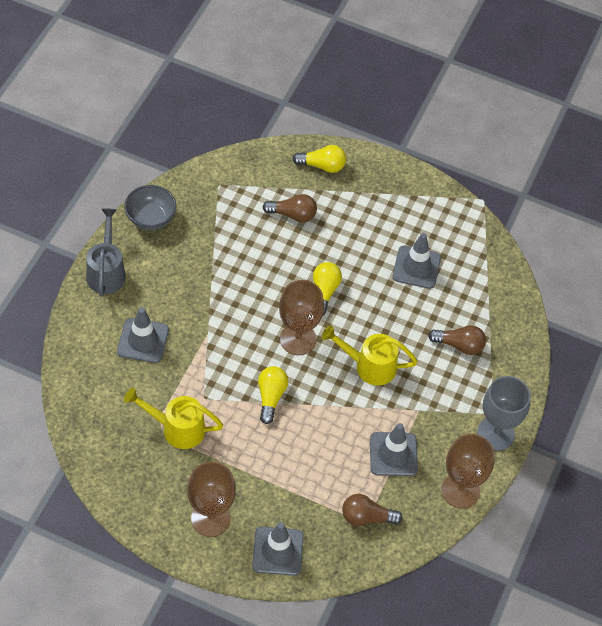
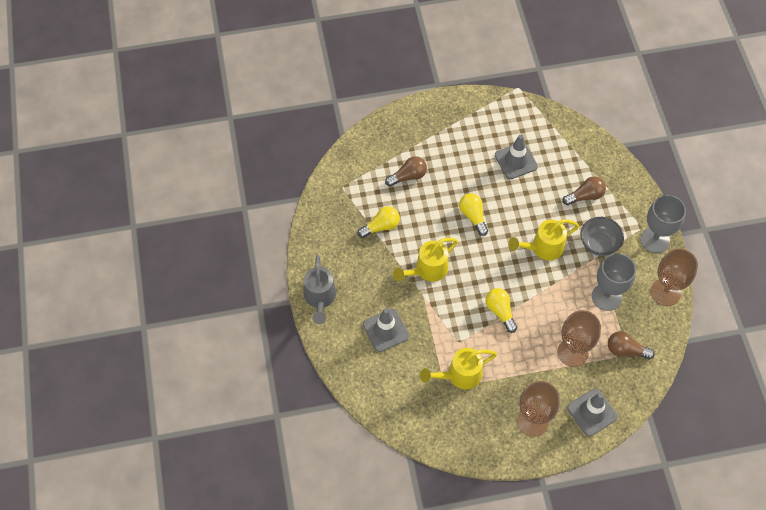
camera: 30 degrees left, 5 degrees up
(106, 271) = (320, 298): grey watering can -> grey watering can turned 150 degrees counterclockwise
(150, 218) = (317, 241): grey bowl -> grey bowl (599, 244)
(233, 312) = (427, 270): none -> yellow watering can
(298, 339) = (484, 260): brown goblet -> brown goblet (572, 352)
(322, 166) = (398, 129): yellow light bulb -> yellow light bulb (381, 226)
(366, 517) = (625, 350): brown light bulb -> brown light bulb turned 45 degrees clockwise
(393, 454) = (606, 297): grey traffic cone -> grey goblet

